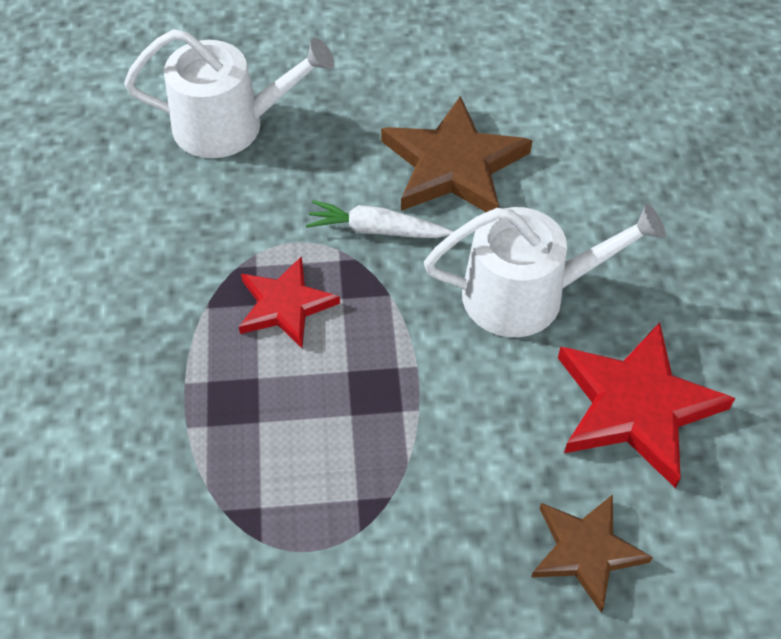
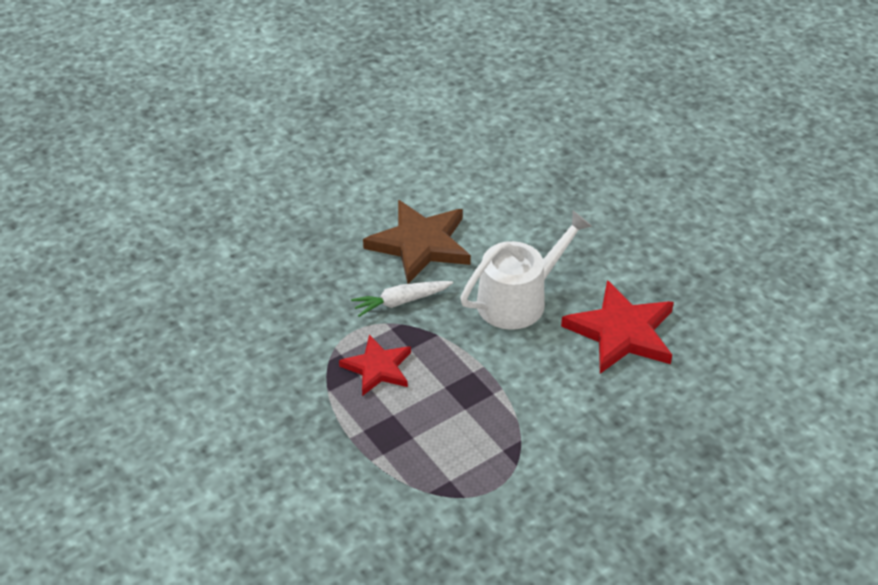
camera: 30 degrees left, 10 degrees down
(229, 125) = (253, 278): white watering can -> none
(586, 551) = (646, 416): brown star -> none

